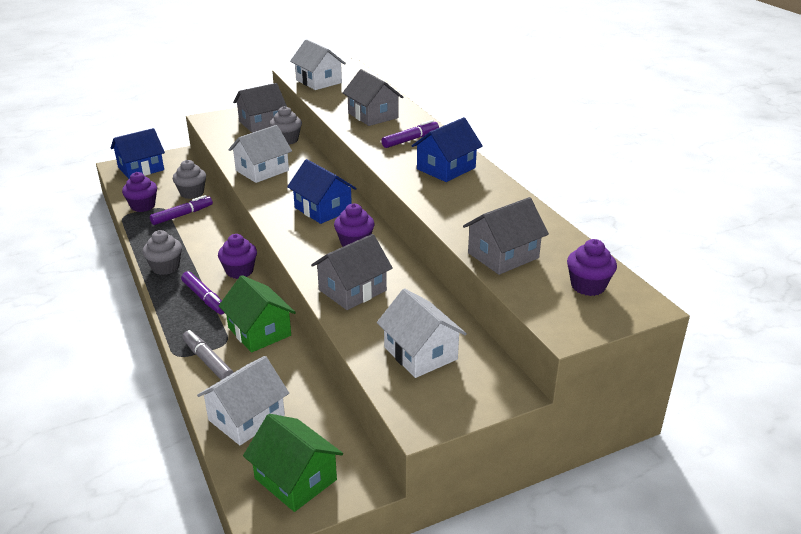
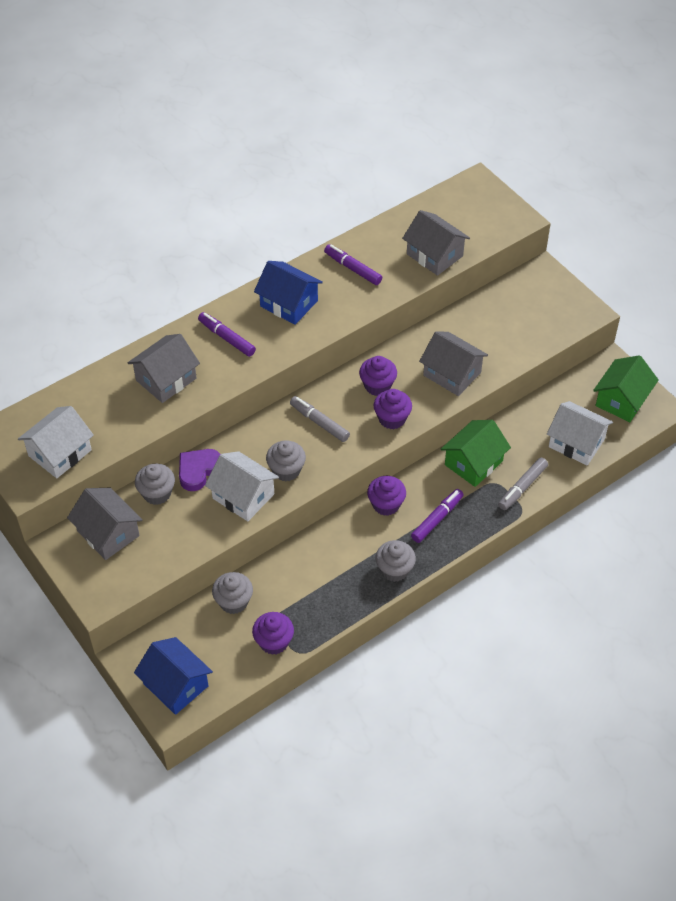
camera: 100 degrees left, 20 degrees up
(182, 215) = (287, 593): purple marker -> purple marker (352, 268)
(277, 190) = (286, 470): none -> grey cupcake
(299, 155) = (198, 470): none -> purple heart
(323, 209) = (319, 422): blue house -> grey marker
(420, 353) = (519, 321): white house -> none
(588, 286) = (462, 208): purple cupcake -> purple cupcake (392, 419)

